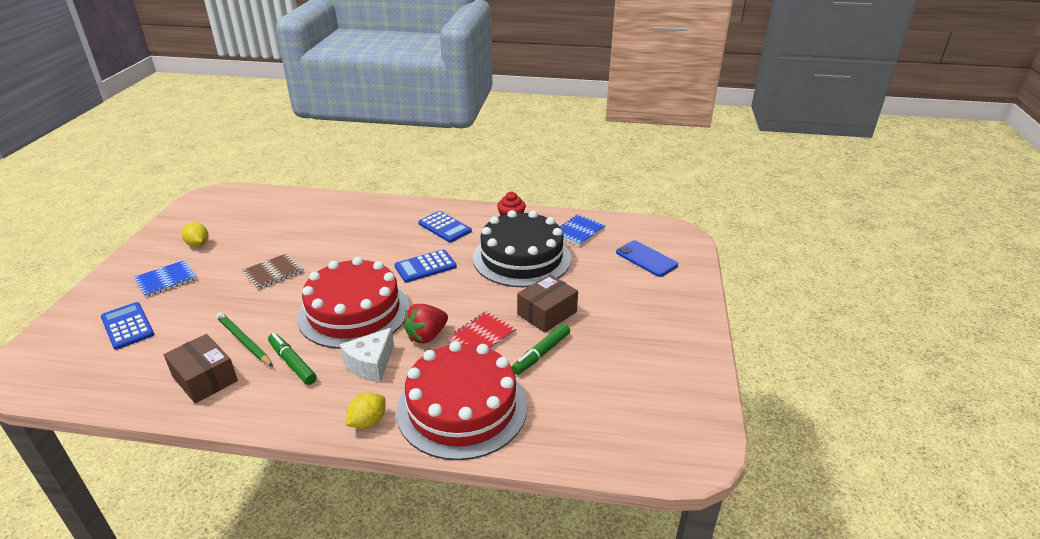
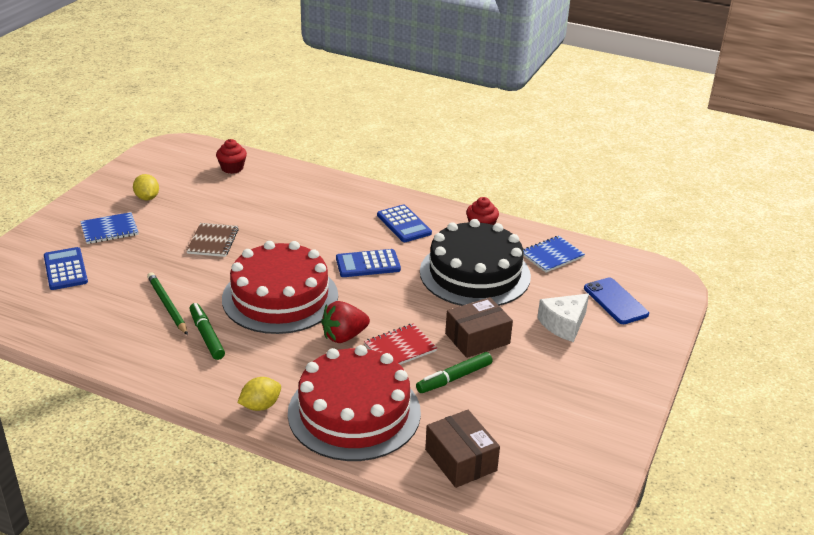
camera: 15 degrees right, 0 degrees up
(205, 378) = (124, 334): brown box -> brown box (461, 460)
(273, 272) = (213, 241): brown notebook -> brown notebook turned 60 degrees counterclockwise
(274, 206) = (232, 168): none -> red cupcake
(371, 364) = (280, 353): white cheese -> white cheese (564, 324)

